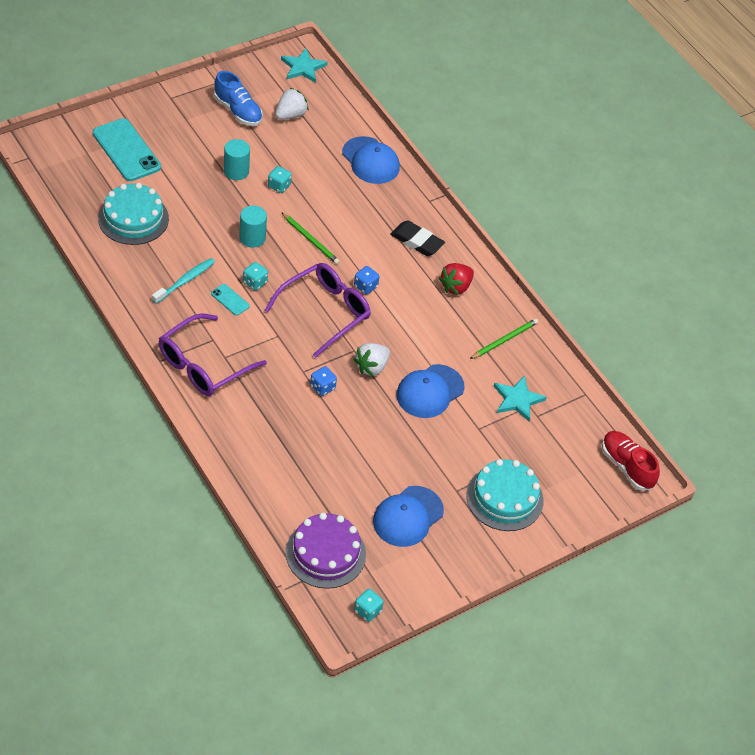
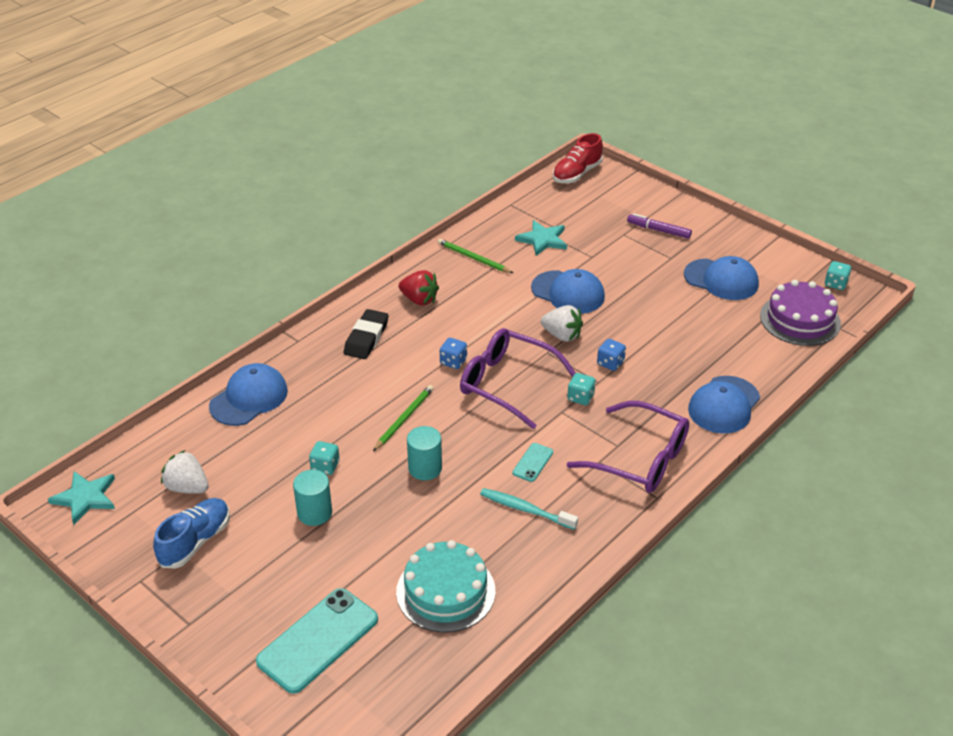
camera: 100 degrees left, 10 degrees down
(239, 444) = (724, 405): none -> blue cap
(255, 282) = (495, 448): turquoise dice -> turquoise dice (580, 397)
(504, 498) = (658, 230): turquoise cake -> purple marker

